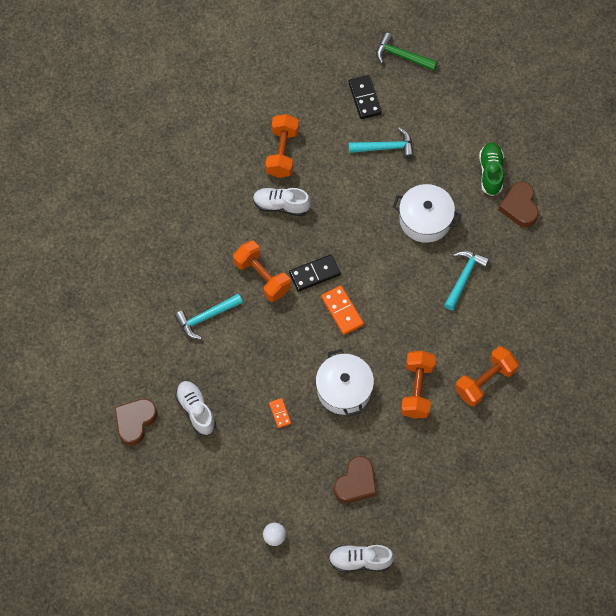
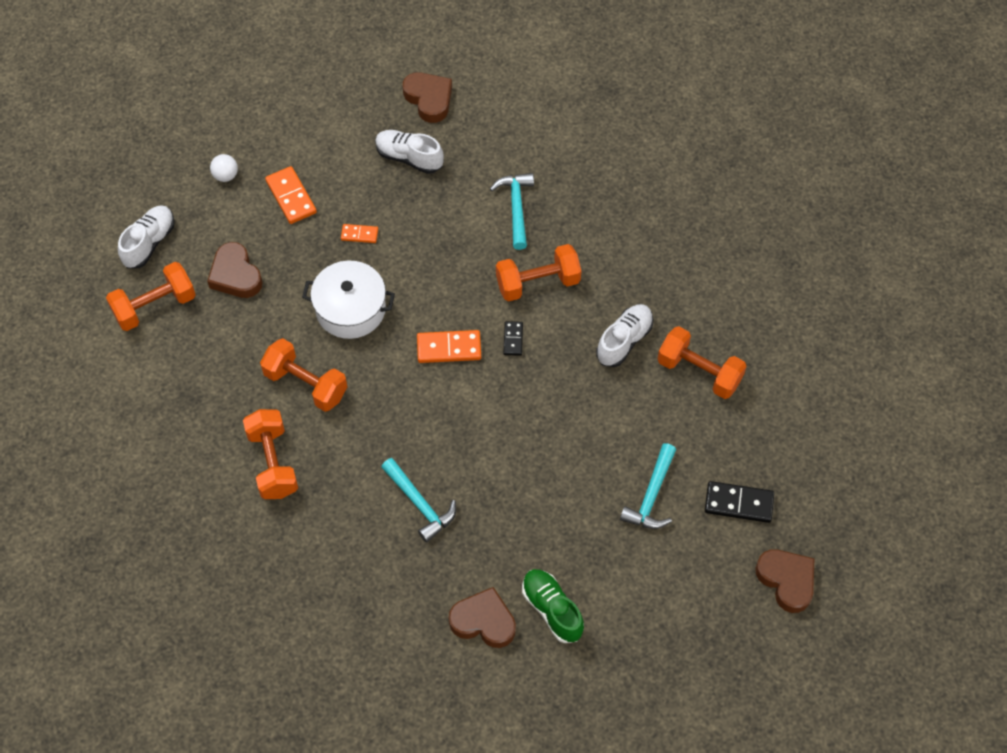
camera: 115 degrees right, 5 degrees down
(196, 410) = (409, 158): white shoe -> white shoe turned 150 degrees counterclockwise
(270, 478) = (291, 197): none -> orange domino
(314, 274) = (513, 339): black domino -> black domino, size x0.59
(402, 56) = (786, 580): green hammer -> brown heart
(410, 526) = (155, 306): none -> orange dumbbell
(425, 219) = (523, 496): white pot -> none
(490, 172) = (552, 610): green shoe -> green shoe turned 150 degrees counterclockwise

